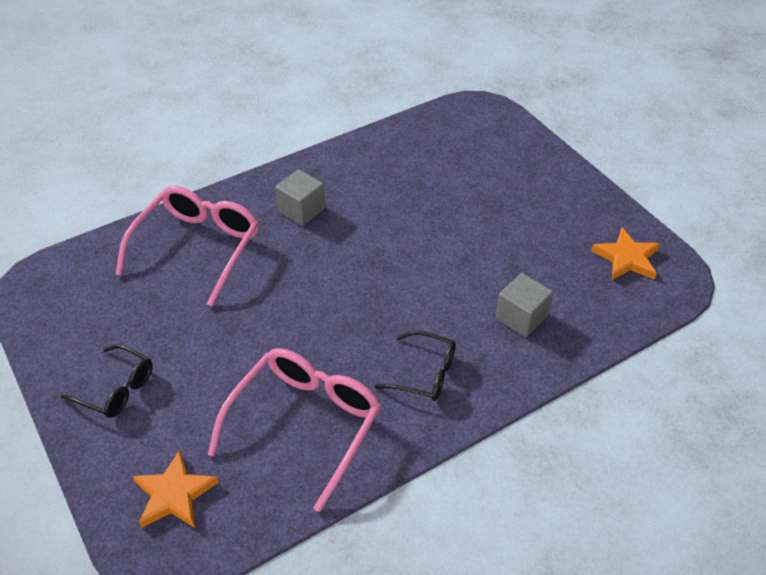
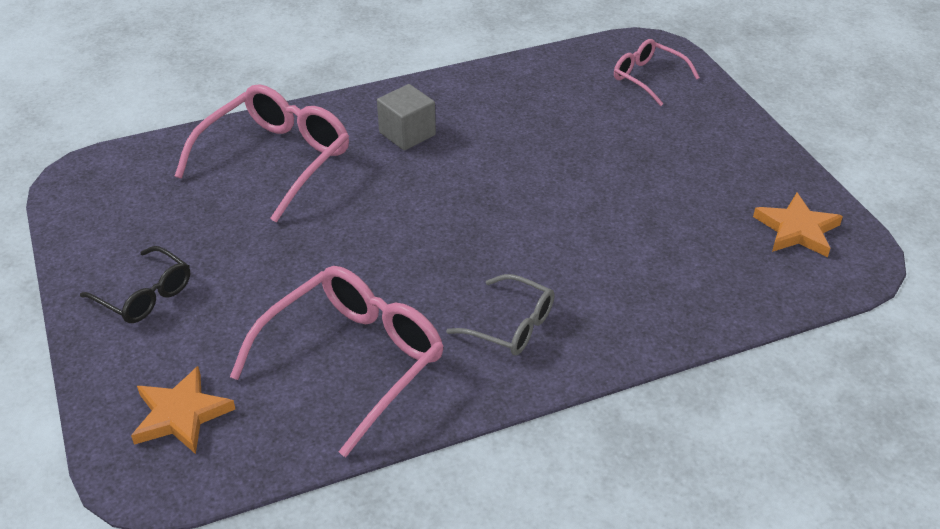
camera: 10 degrees right, 5 degrees down
(425, 374) = (511, 325): black glasses -> grey glasses
(484, 136) = (648, 78): none -> pink glasses
(521, 317) = (646, 279): grey cube -> none

